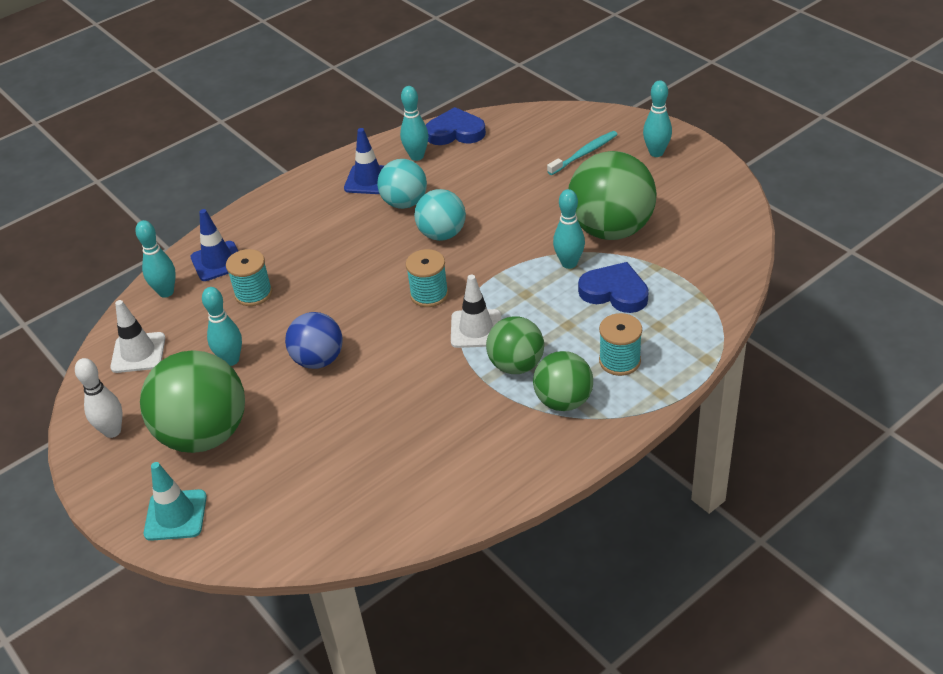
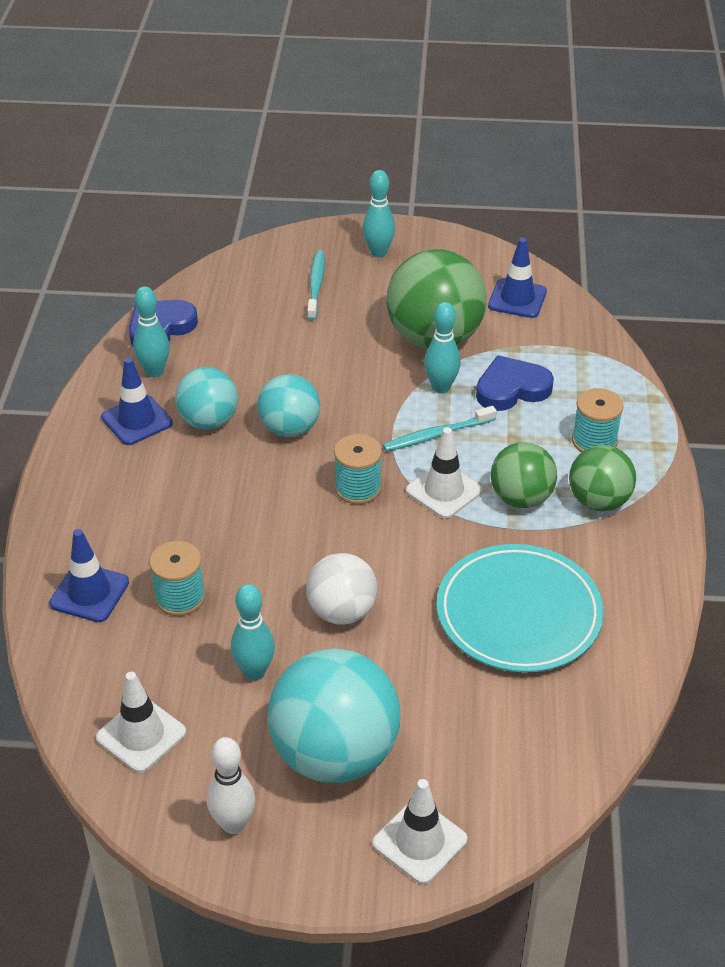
camera: 50 degrees left, 0 degrees up
(166, 292) = (77, 659): turquoise bowling pin -> none
(175, 515) = (419, 841): turquoise traffic cone -> white traffic cone
(204, 434) = (335, 754): green ball -> turquoise ball
(318, 360) = (342, 612): blue ball -> white ball
(410, 433) = (518, 613): none -> turquoise plate
(522, 292) = (437, 435): none -> turquoise toothbrush
(708, 234) = (517, 299): none -> blue traffic cone

